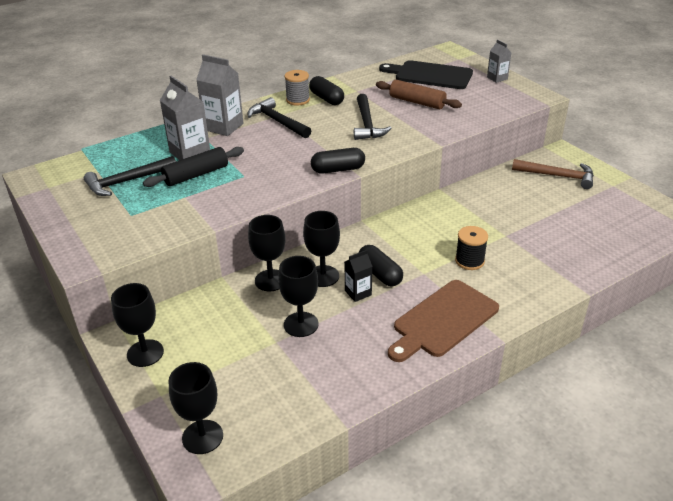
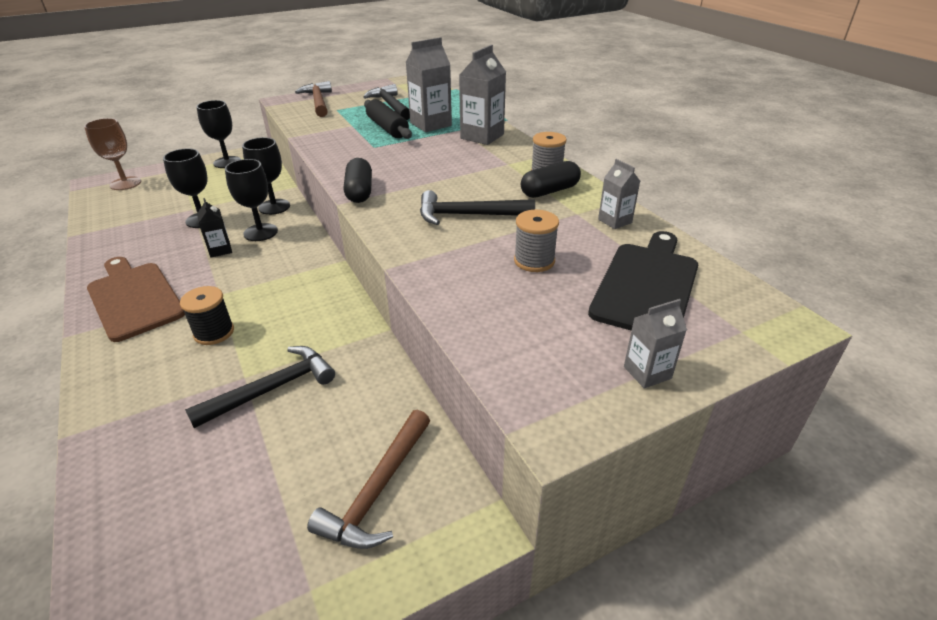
camera: 95 degrees right, 0 degrees up
(99, 233) = (318, 102): none -> brown hammer
(202, 437) = (125, 183): black goblet -> brown goblet
(277, 121) = (489, 162): black hammer -> black hammer (272, 389)
(364, 80) = (615, 221): none -> grey carton
(380, 274) = (239, 265): black capsule -> none
(417, 102) = (534, 261): brown rolling pin -> grey spool

